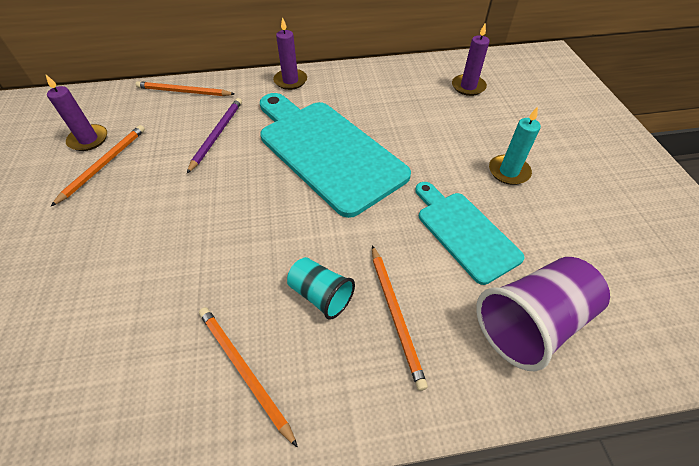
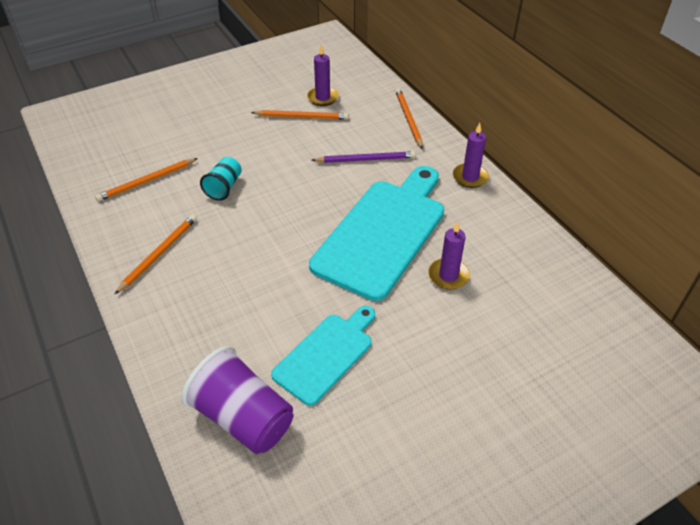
camera: 70 degrees right, 5 degrees down
(321, 295) = (227, 275): turquoise cup -> turquoise cup (224, 187)
(395, 315) = (223, 323): orange pencil -> orange pencil (146, 181)
(468, 87) = (562, 323): purple candle -> purple candle (448, 275)
(508, 171) = (428, 381): turquoise candle -> none

